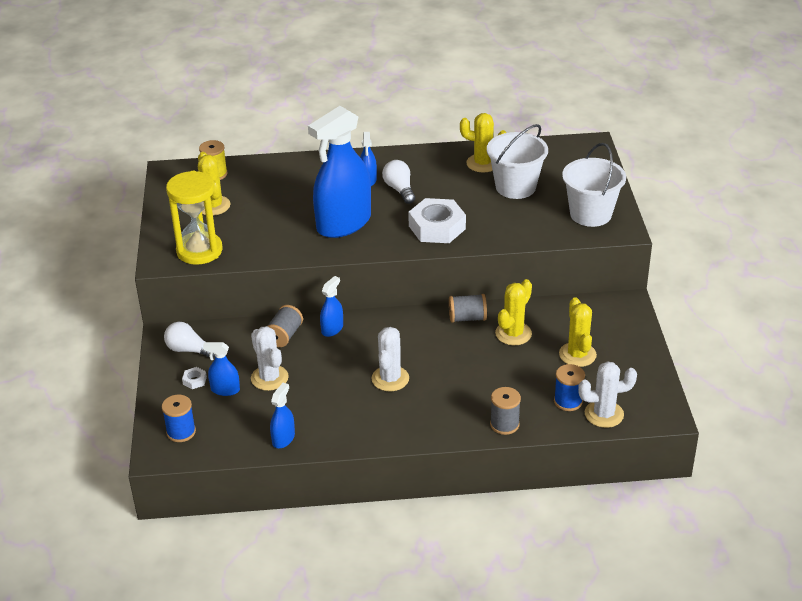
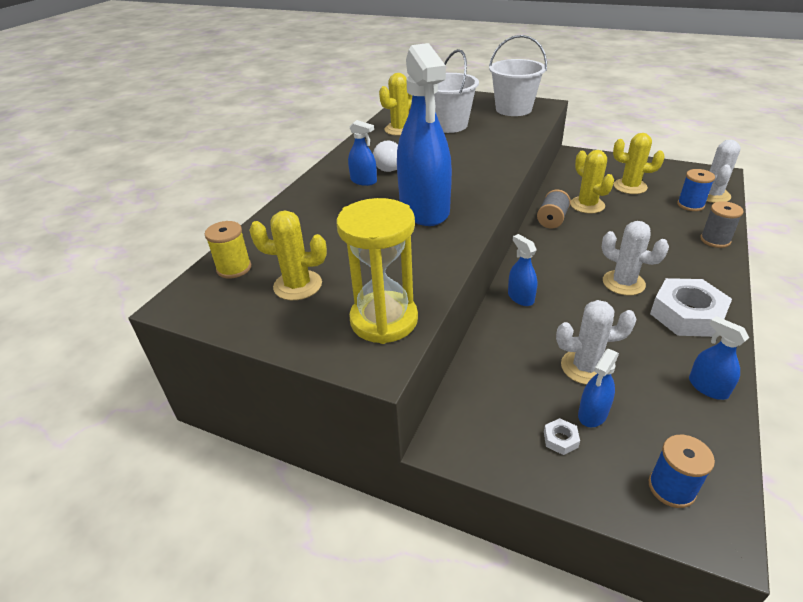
camera: 60 degrees left, 0 degrees up
(189, 350) = (491, 426): white light bulb -> none
(284, 336) = (512, 334): grey spool -> none
(437, 227) = (476, 166): white nut -> white nut (687, 314)

